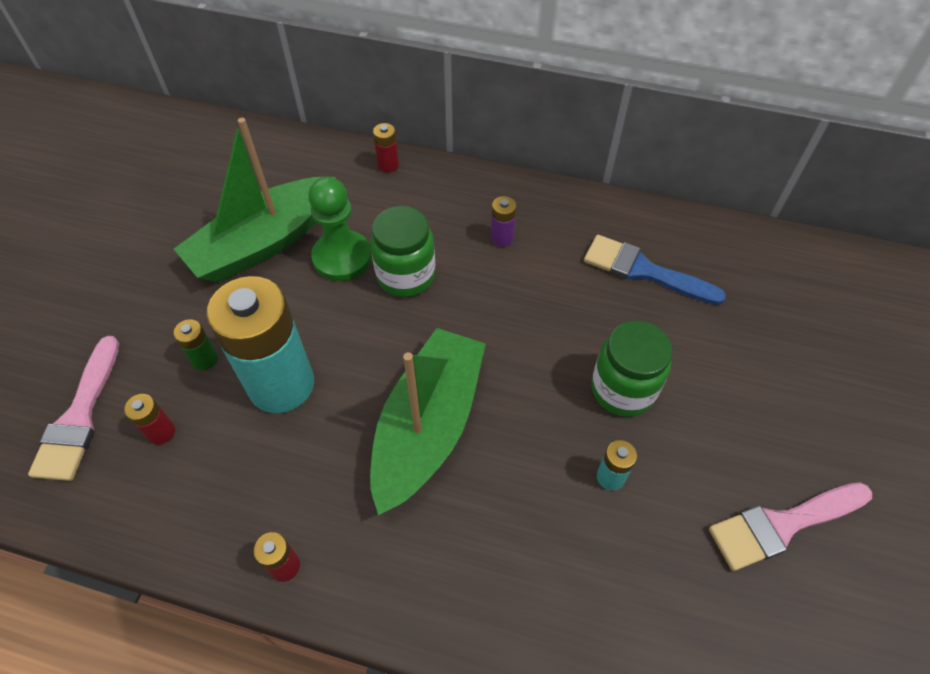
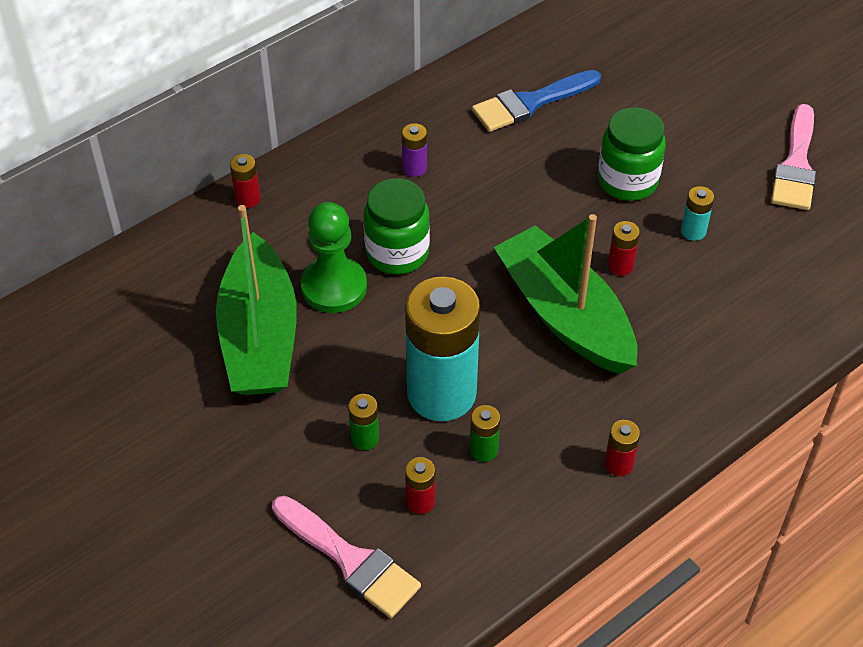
camera: 55 degrees left, 5 degrees down
(240, 447) = (483, 450): none -> green battery
(518, 439) = (620, 266): none -> red battery

